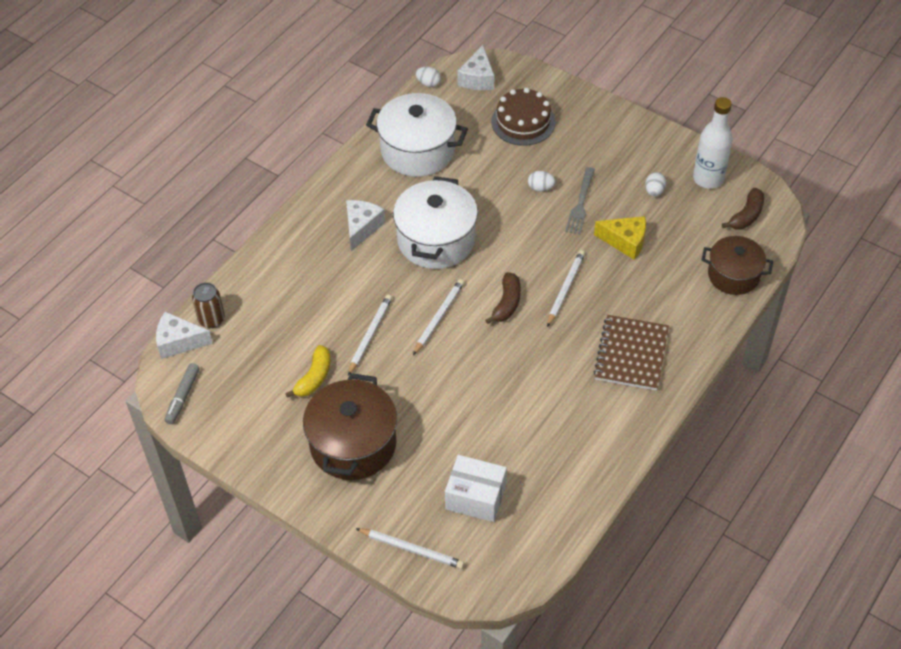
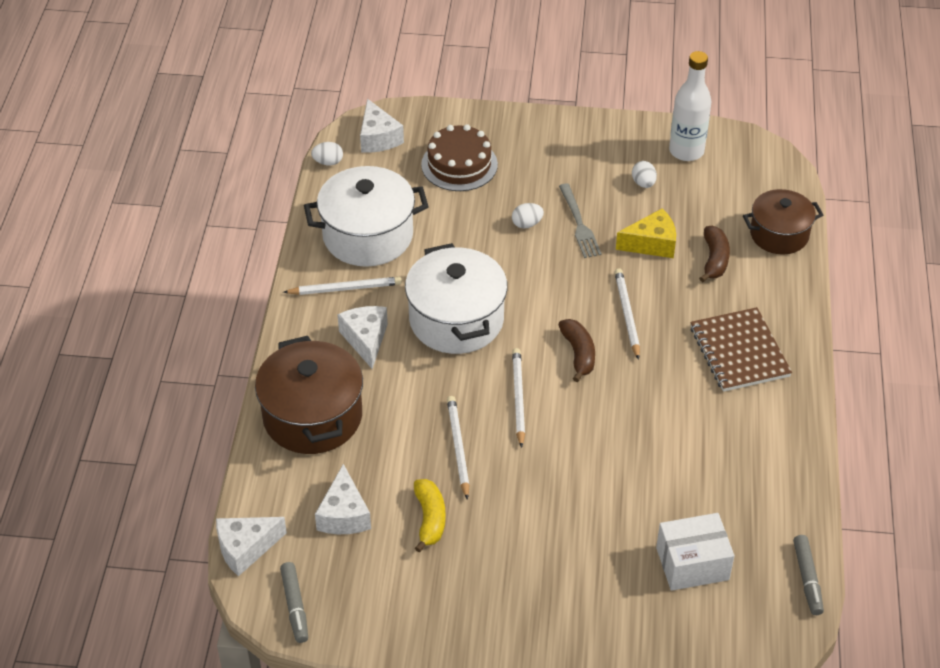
camera: 30 degrees left, 5 degrees down
(211, 319) = (266, 508): brown can -> none
(259, 348) = (344, 514): none -> white cheese
(353, 444) = (524, 569): brown pot -> brown pot (312, 416)
(411, 549) = (666, 648): white pencil -> white pencil (345, 289)
(553, 549) = (807, 579): none -> grey marker
(746, 215) = (749, 172): brown banana -> brown banana (714, 259)

